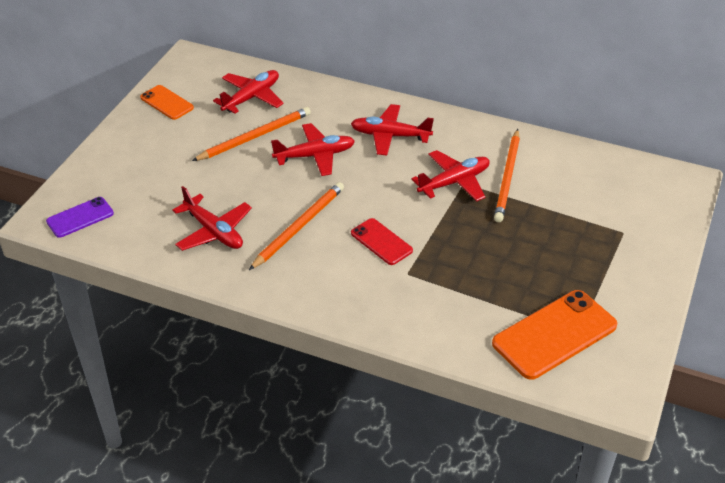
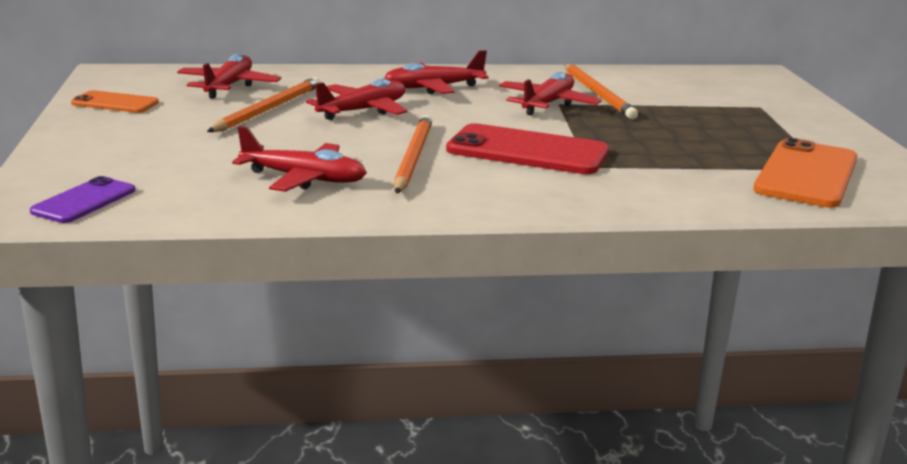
camera: 30 degrees left, 20 degrees down
(381, 242) = (527, 151): red phone -> red phone, size x1.78

